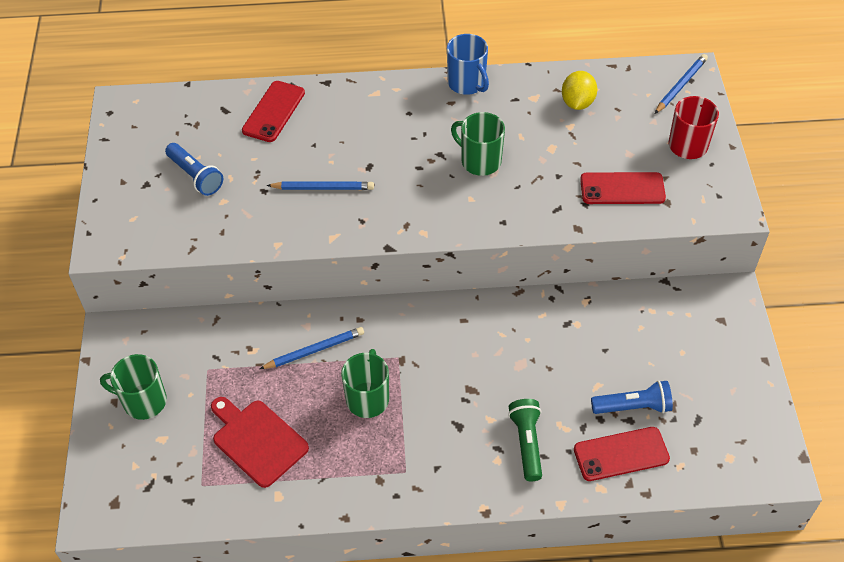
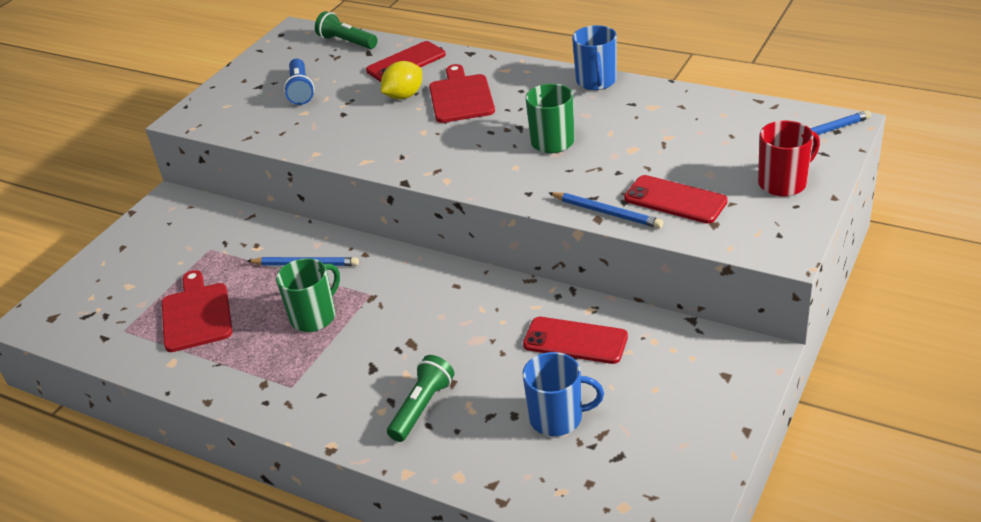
camera: 35 degrees right, 15 degrees down
(143, 401) = (142, 254): green mug -> none
(190, 103) = (347, 42): none -> green flashlight
(323, 188) = (393, 124): blue pencil -> blue pencil (607, 212)
(360, 136) = (461, 97): none -> red cutting board
(577, 103) = (693, 121): yellow lemon -> yellow lemon (404, 96)
(621, 454) = (507, 454): red phone -> red phone (575, 341)
(633, 407) = (557, 418): blue flashlight -> blue mug

